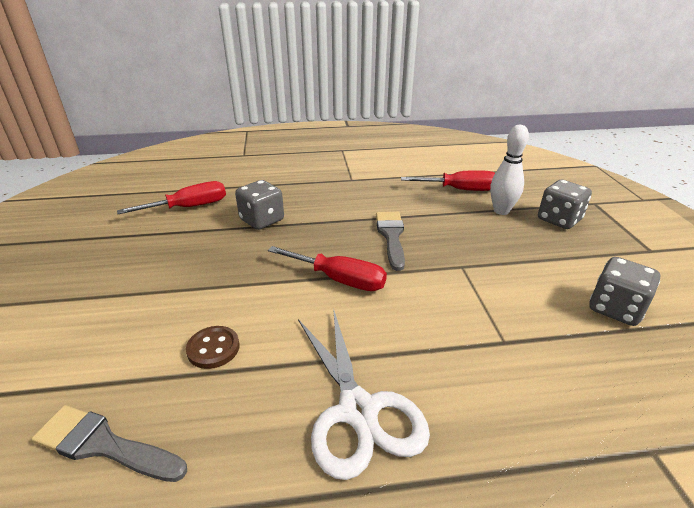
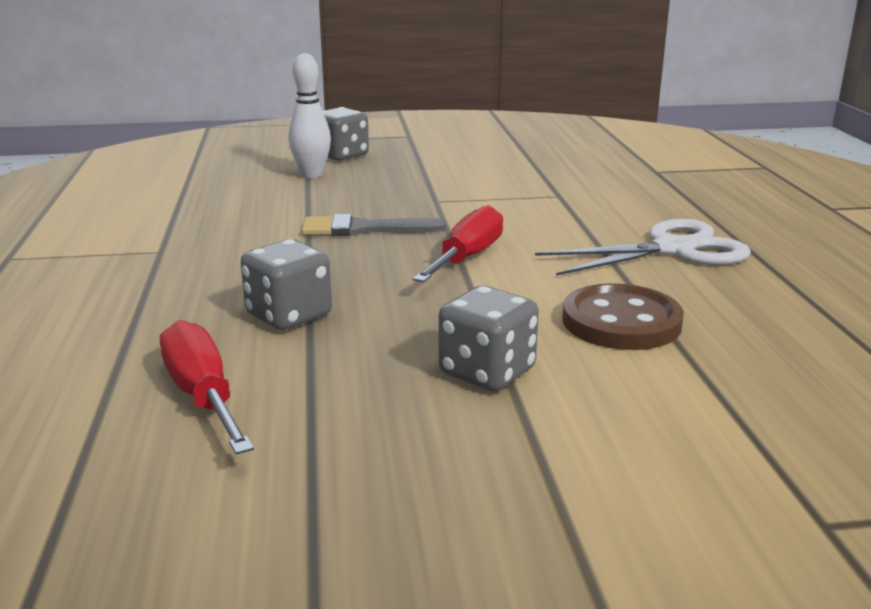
camera: 90 degrees left, 10 degrees down
(104, 445) = (793, 364): grey brush -> none
(213, 348) = (621, 322): brown button -> brown button, size x1.71
(460, 190) = (242, 188): red screwdriver -> none
(615, 309) = (502, 158): grey dice -> grey dice (487, 372)

